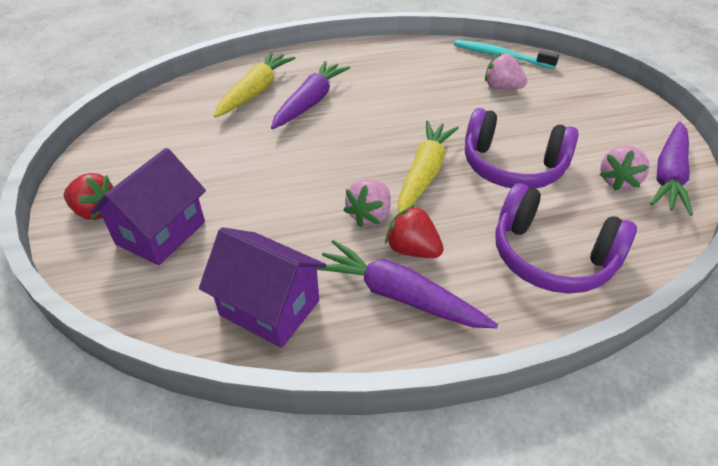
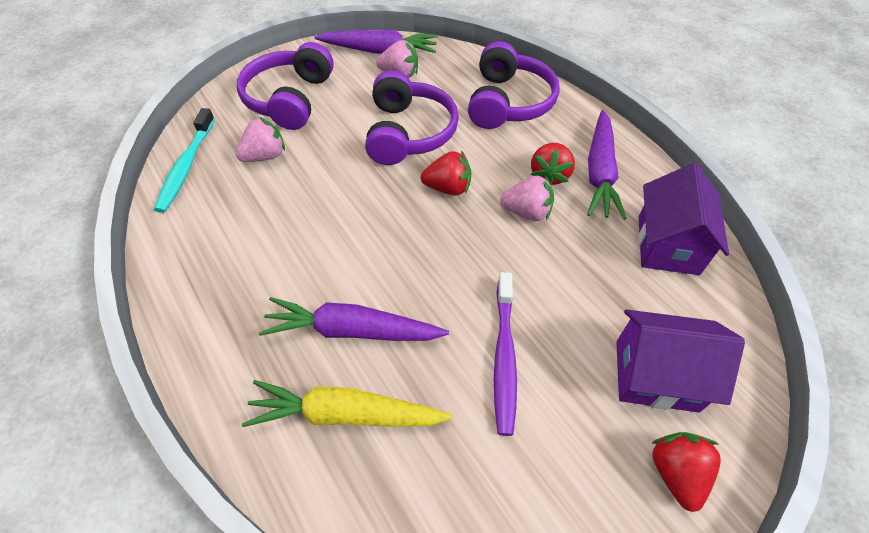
camera: 110 degrees left, 10 degrees up
(240, 160) = (504, 357): none -> purple toothbrush
(424, 174) = (448, 188): yellow carrot -> red strawberry
(502, 87) = (265, 156): pink strawberry -> pink strawberry turned 135 degrees counterclockwise
(580, 107) = (290, 99): none -> purple headphones

